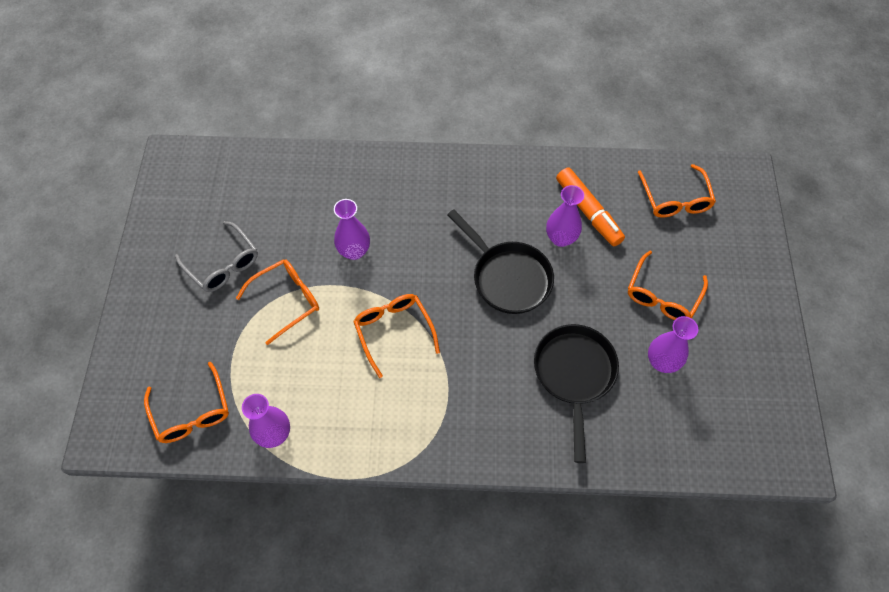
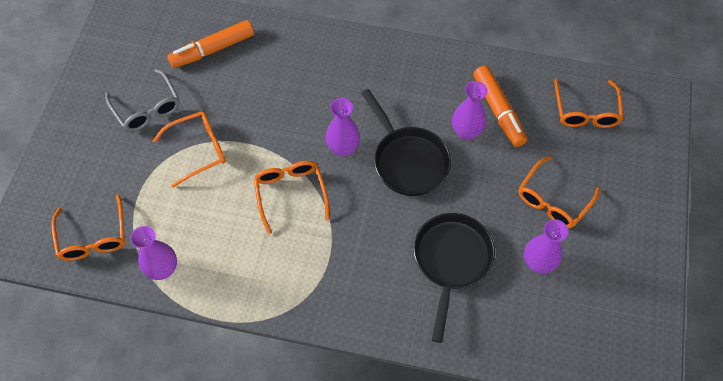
camera: 10 degrees right, 0 degrees up
(280, 192) = (212, 50): none -> orange marker
(354, 251) = (269, 114): purple vase -> purple vase (343, 148)

